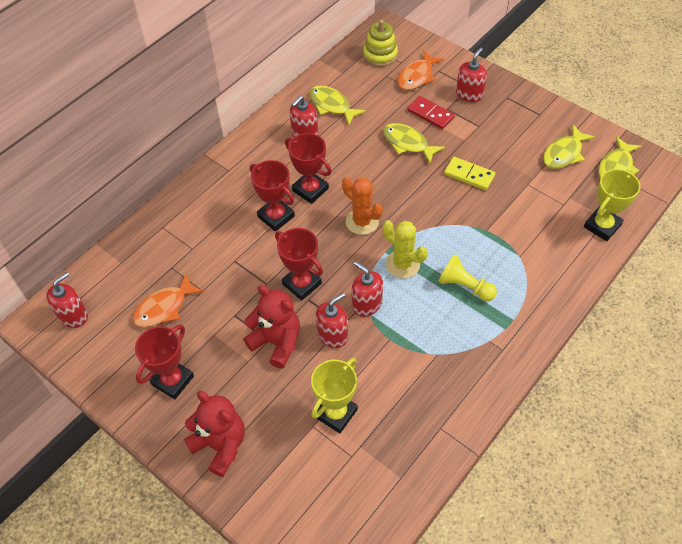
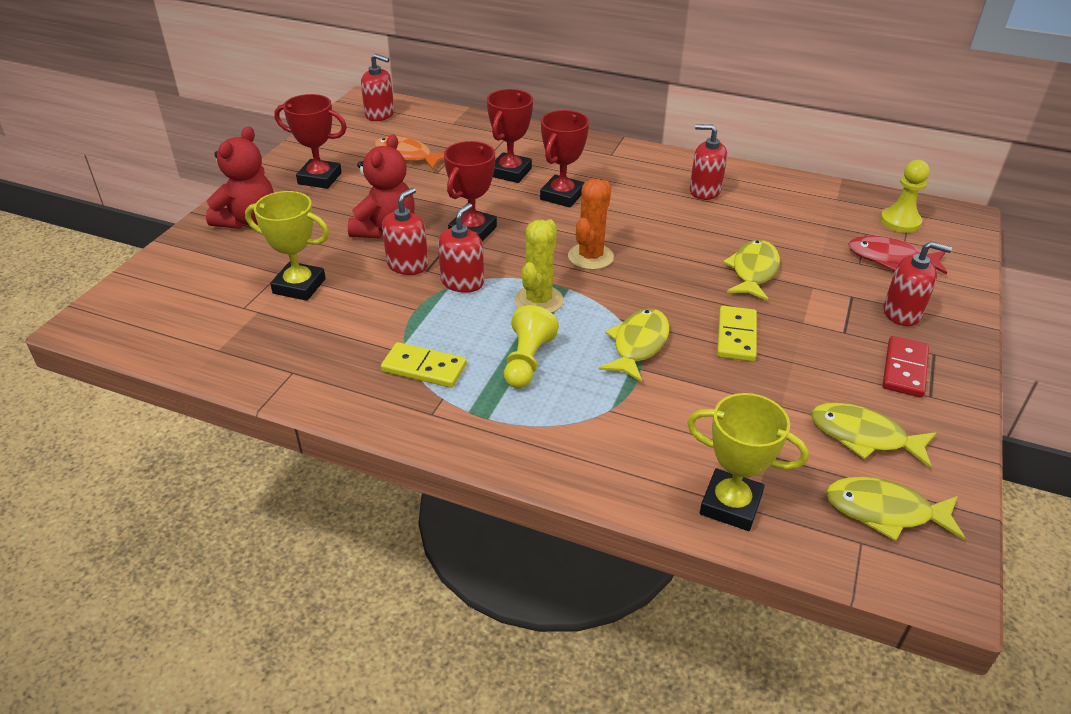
camera: 70 degrees right, 15 degrees down
(310, 190) = (618, 211): red trophy -> red trophy (510, 172)
(332, 105) = (770, 201): yellow fish -> yellow fish (638, 345)
(332, 335) = (407, 265): red soap dispenser -> red soap dispenser turned 90 degrees counterclockwise
(380, 55) = (900, 222): yellow stacking toy -> yellow pawn
(417, 76) = (891, 259): orange fish -> red fish
(430, 114) = (826, 282): red domino -> red domino (904, 369)
(457, 345) = (424, 368): none -> yellow domino

